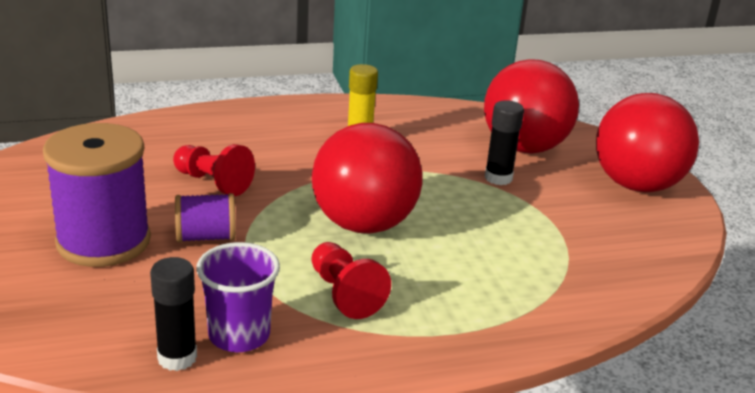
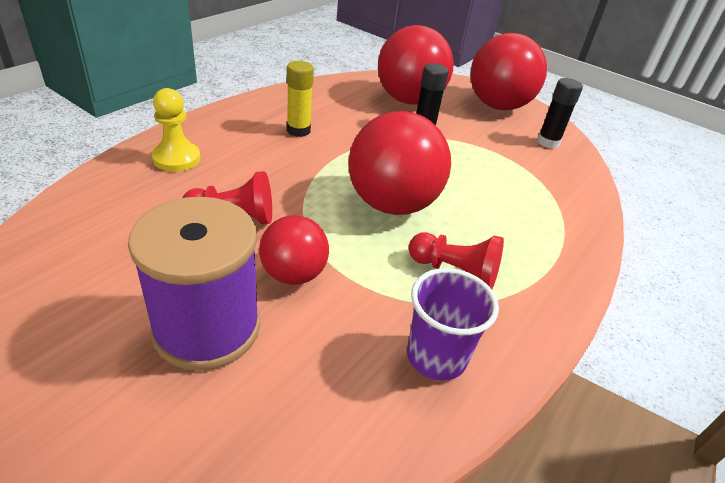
camera: 40 degrees left, 10 degrees up
(177, 358) = (421, 413): black glue stick -> black glue stick (548, 142)
(206, 237) = (293, 274): purple spool -> red ball
(223, 127) = (176, 158): none -> yellow pawn

